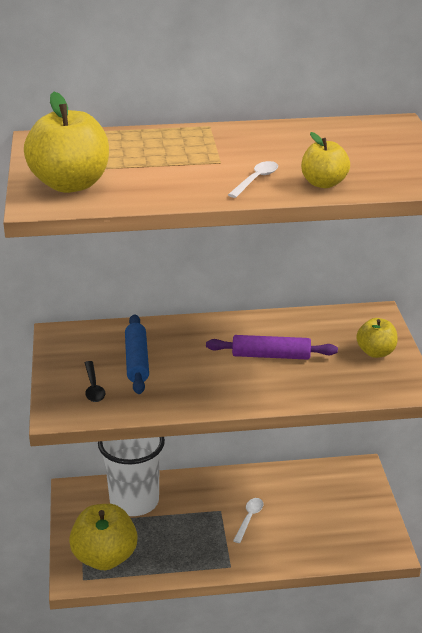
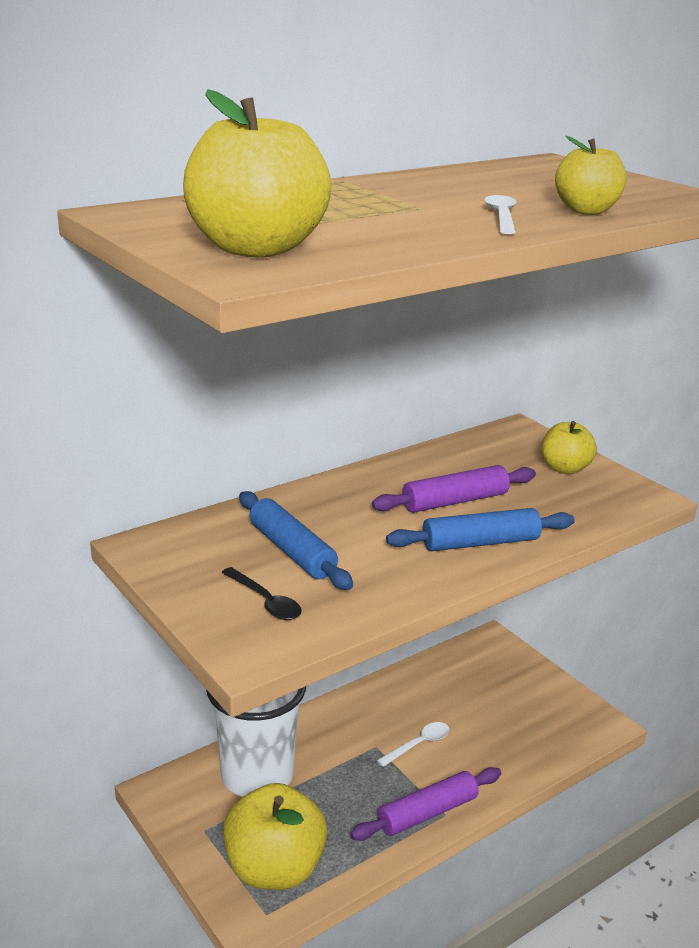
camera: 30 degrees left, 5 degrees down
(219, 561) = (427, 813): none -> purple rolling pin
(249, 519) = (418, 744): white spoon -> white spoon turned 60 degrees clockwise
(256, 388) = (480, 543): none -> blue rolling pin

